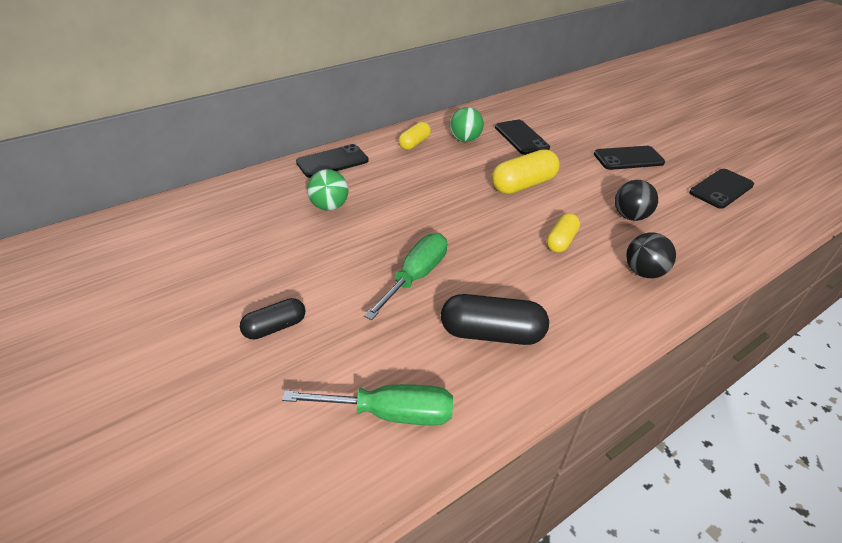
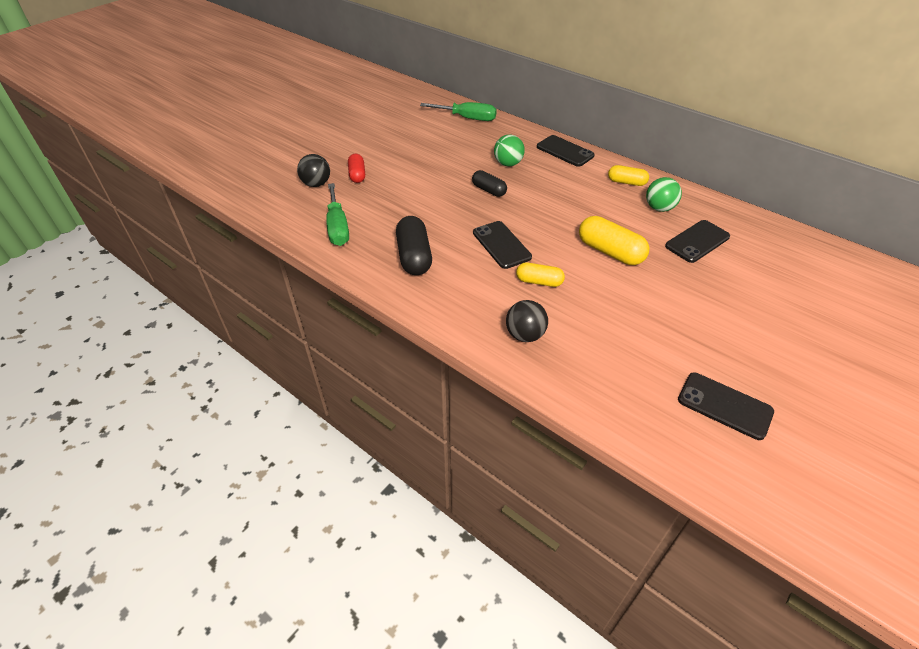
camera: 75 degrees right, 5 degrees up
(253, 363) = (357, 175): none -> red capsule
(275, 327) = (385, 174): black capsule -> black capsule (489, 190)
(416, 276) = (454, 215): green screwdriver -> green screwdriver (467, 118)
(628, 158) = (726, 323): black phone -> black phone (501, 245)
(630, 216) = (608, 325): black ball -> black ball (316, 184)

